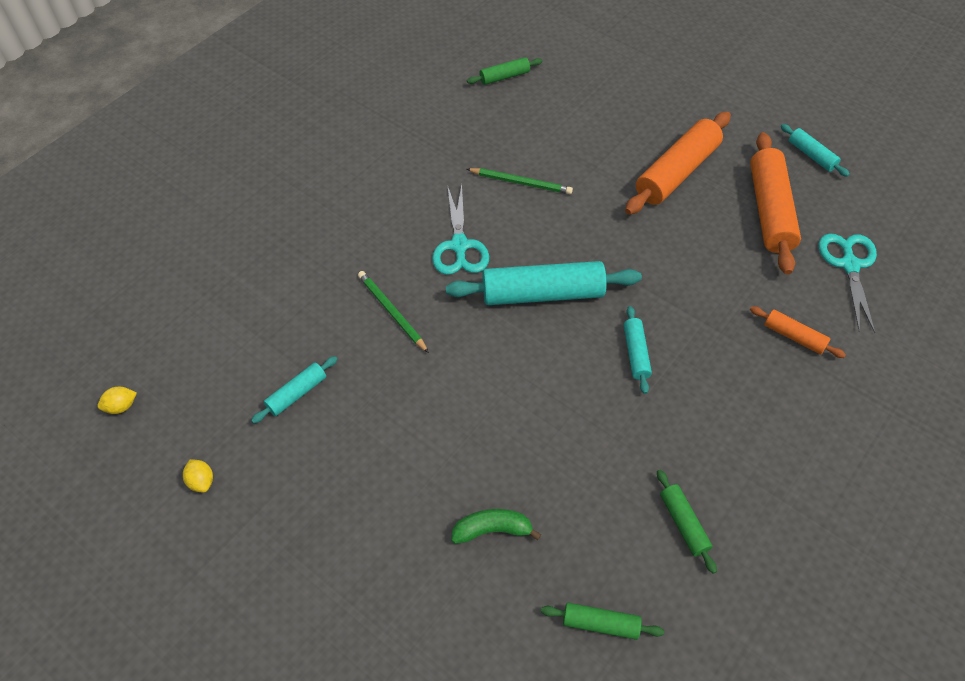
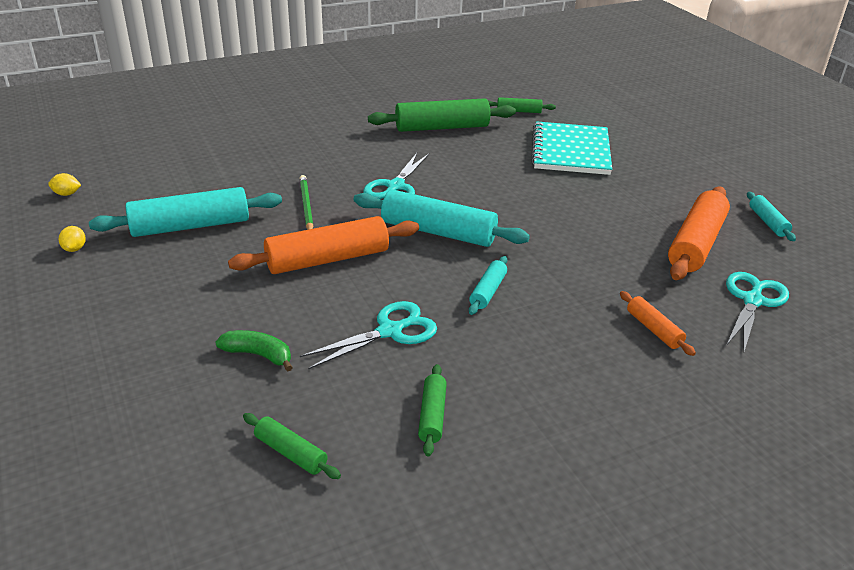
camera: 25 degrees right, 20 degrees down
(297, 393) = (191, 226): turquoise rolling pin -> turquoise rolling pin, size x1.99
(445, 134) = (442, 127): none -> green rolling pin
(521, 183) = (479, 168): green pencil -> none
(585, 444) = (390, 331): none -> turquoise scissors
(591, 121) = (570, 151): none -> turquoise notebook
(676, 172) = (623, 198): orange rolling pin -> orange rolling pin (327, 259)

